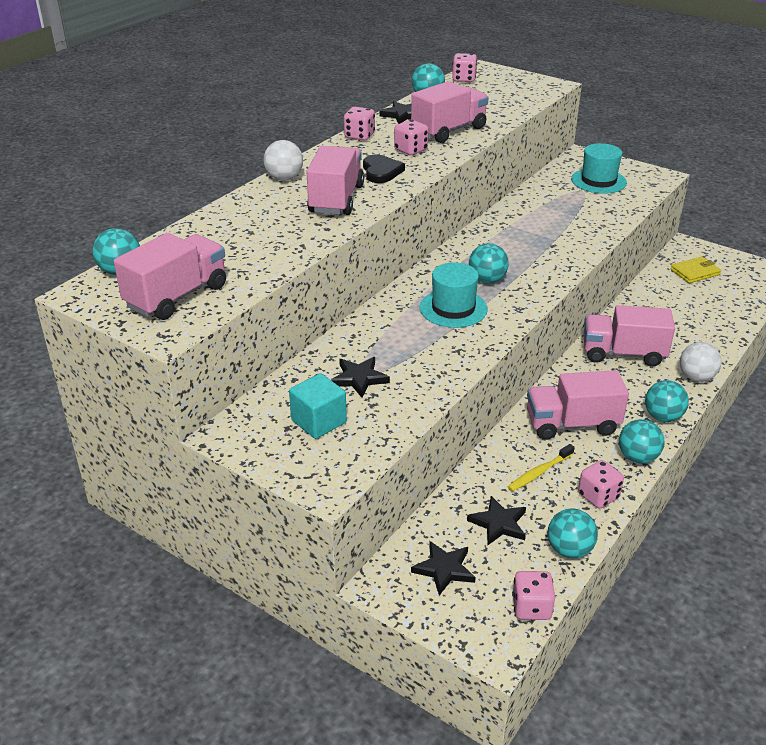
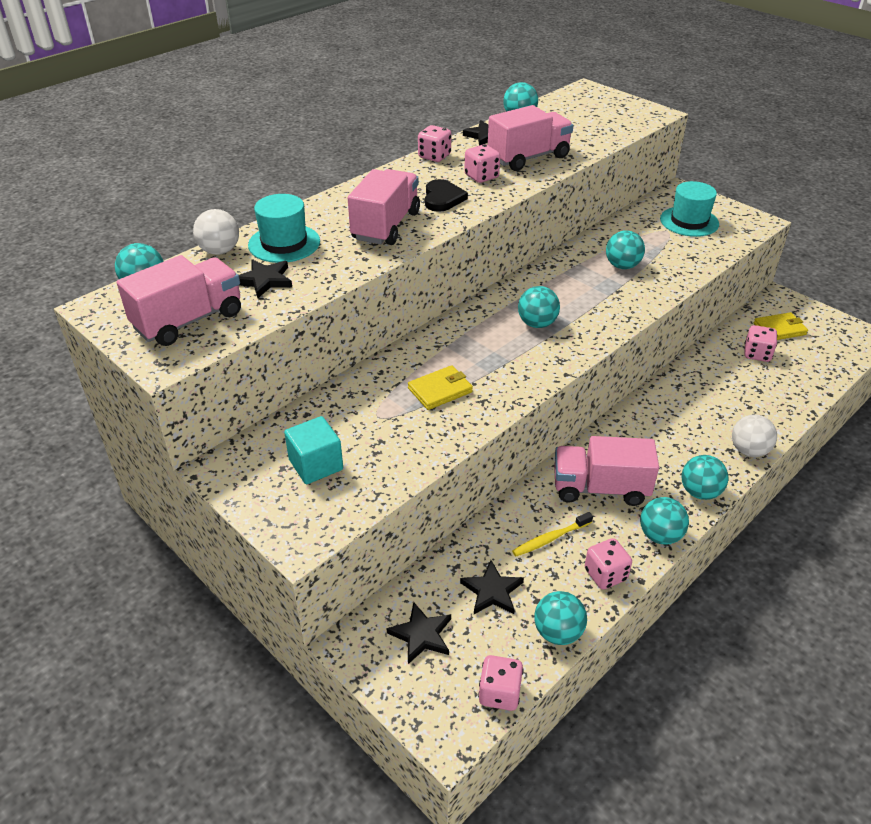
camera: 10 degrees right, 5 degrees up
(284, 178) = (342, 197): white ball -> white ball (220, 251)
(359, 378) = (371, 421): black star -> black star (264, 280)
(415, 345) = (440, 390): none -> yellow wallet
(453, 308) = (492, 352): turquoise hat -> turquoise hat (284, 243)
(464, 79) = (564, 100): pink dice -> pink dice (757, 354)
(549, 224) = (622, 266): none -> turquoise ball
(623, 354) = (676, 414): pink truck -> none

